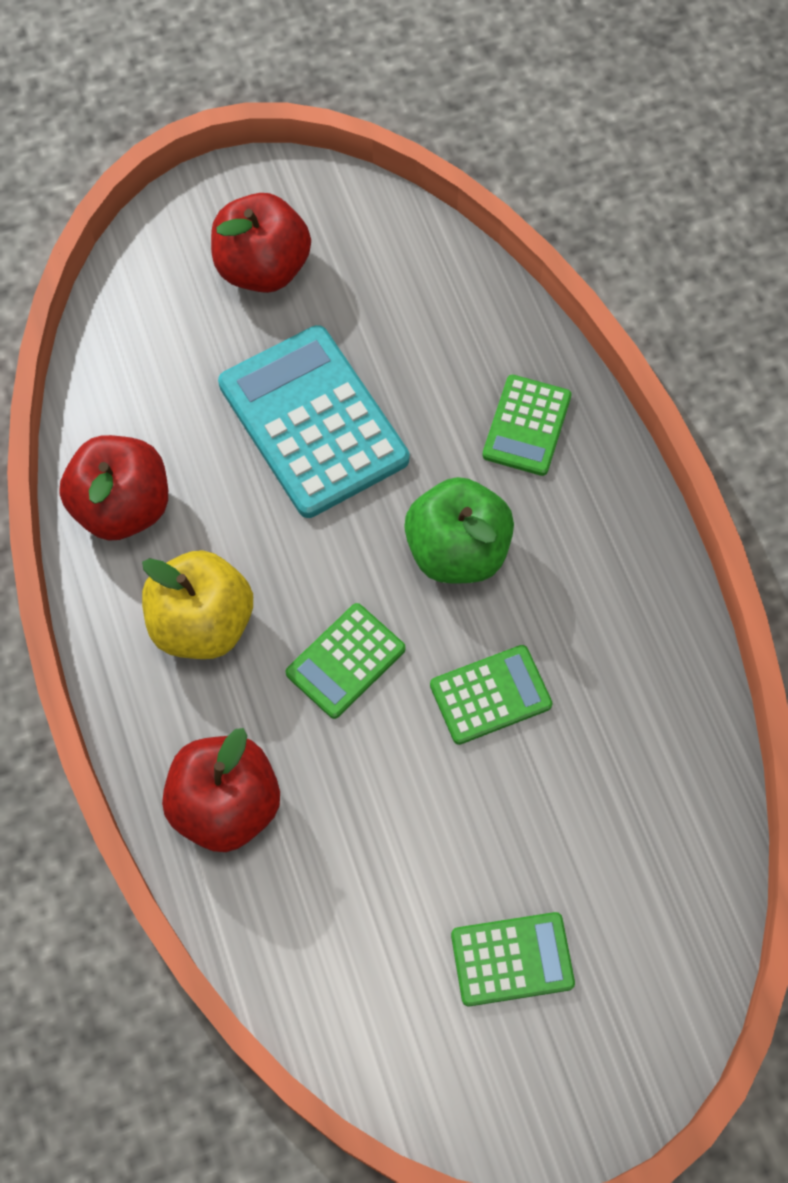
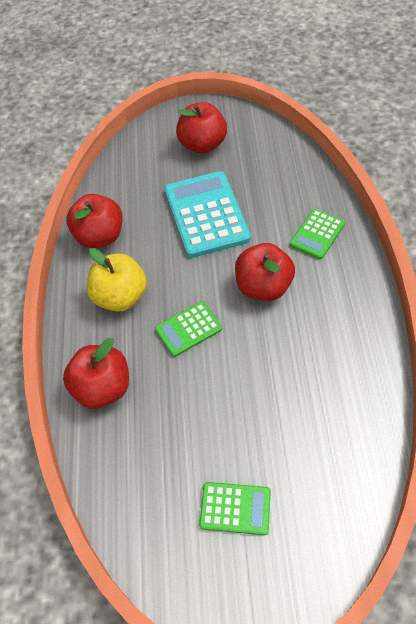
camera: 20 degrees right, 10 degrees down
(457, 551) = (263, 287): green apple -> red apple
(490, 695) = (262, 362): green calculator -> none

